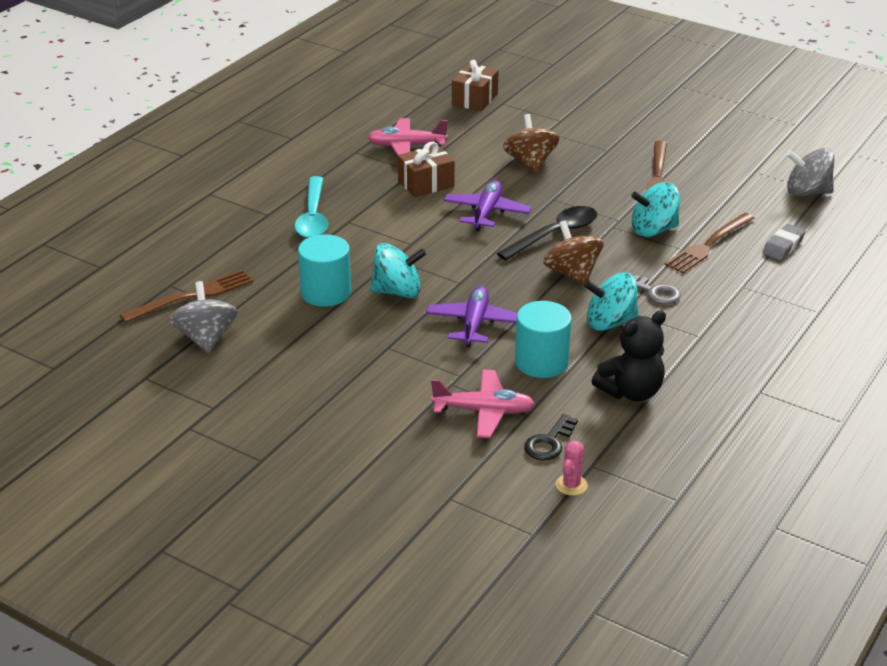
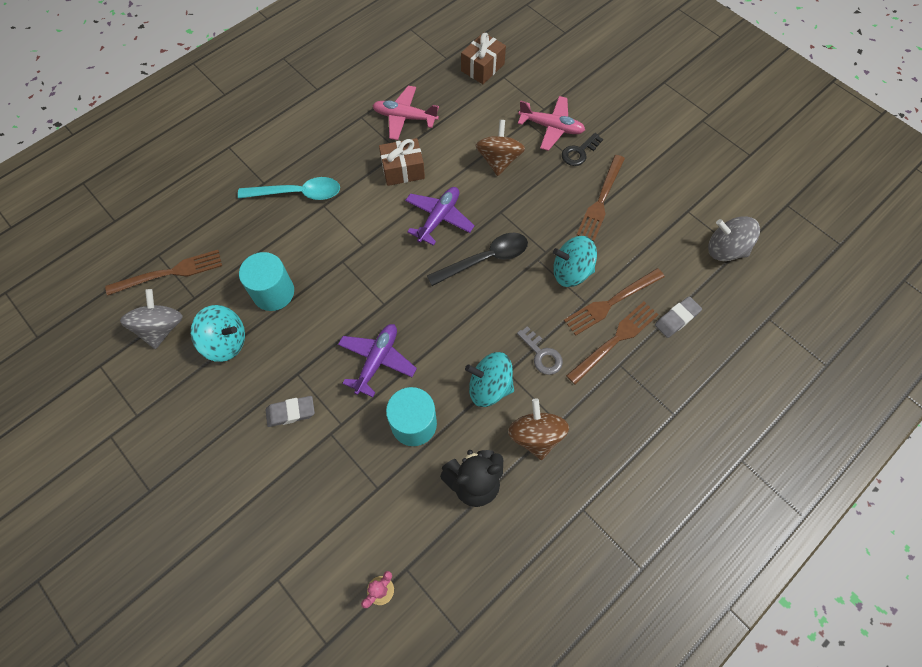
camera: 15 degrees right, 30 degrees up
(313, 217) = (298, 193): turquoise spoon -> turquoise spoon turned 105 degrees counterclockwise
(396, 376) = (291, 412): none -> grey eraser
(397, 292) = (330, 305): turquoise spinning top -> turquoise spinning top (226, 342)
(483, 411) = (344, 475): pink plane -> pink plane (551, 127)
(549, 442) = (382, 530): black key -> black key (579, 152)
(572, 274) = (481, 314): brown spinning top -> brown spinning top (535, 435)
(727, 270) = (615, 340): none -> brown fork

